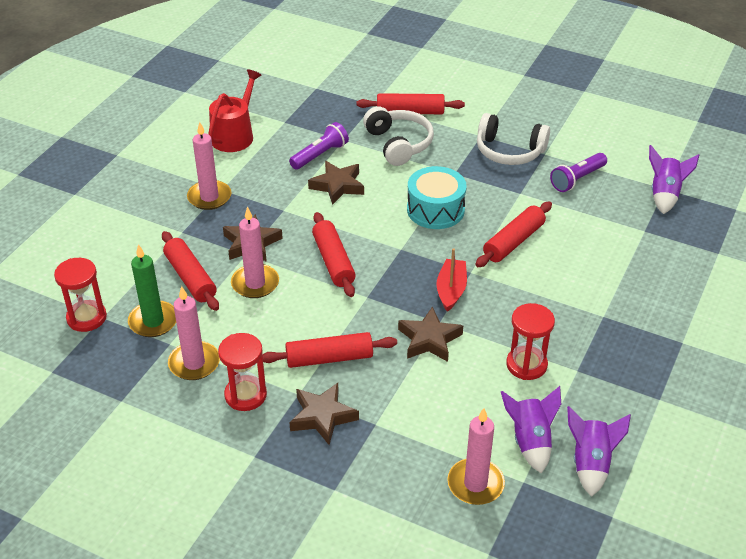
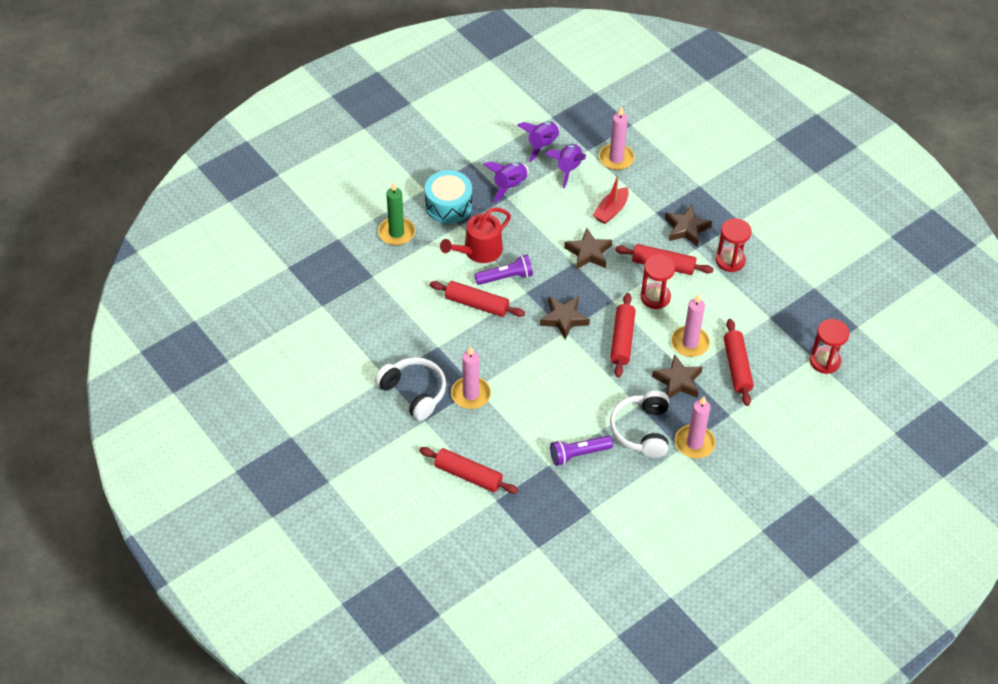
camera: 155 degrees left, 10 degrees up
(153, 321) = (776, 339): green candle -> green candle (396, 233)
(194, 363) = (757, 296): pink candle -> pink candle (471, 394)
(234, 135) = (644, 511): red watering can -> red watering can (479, 251)
(338, 186) = (581, 413): brown star -> brown star (564, 319)
(399, 144) = (502, 439): white headphones -> white headphones (641, 430)
(435, 210) = (516, 356): turquoise drum -> turquoise drum (448, 205)
(451, 290) = (550, 283): red boat -> red boat (611, 211)
(513, 242) = (477, 304): red rolling pin -> red rolling pin turned 45 degrees clockwise
(526, 365) = (536, 212): red hourglass -> red hourglass (655, 297)
(577, 179) = (382, 341): purple flashlight -> purple flashlight (505, 277)
(665, 195) = (328, 300): purple rocket -> purple rocket (509, 186)

